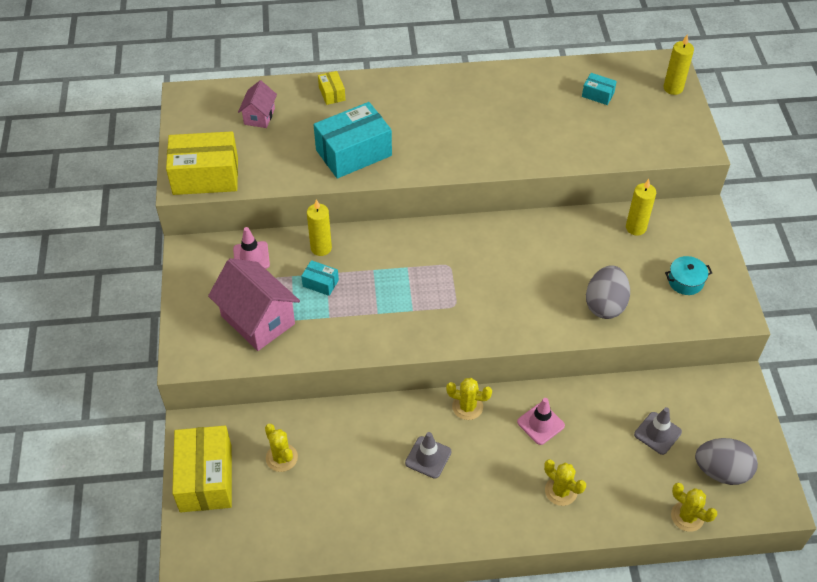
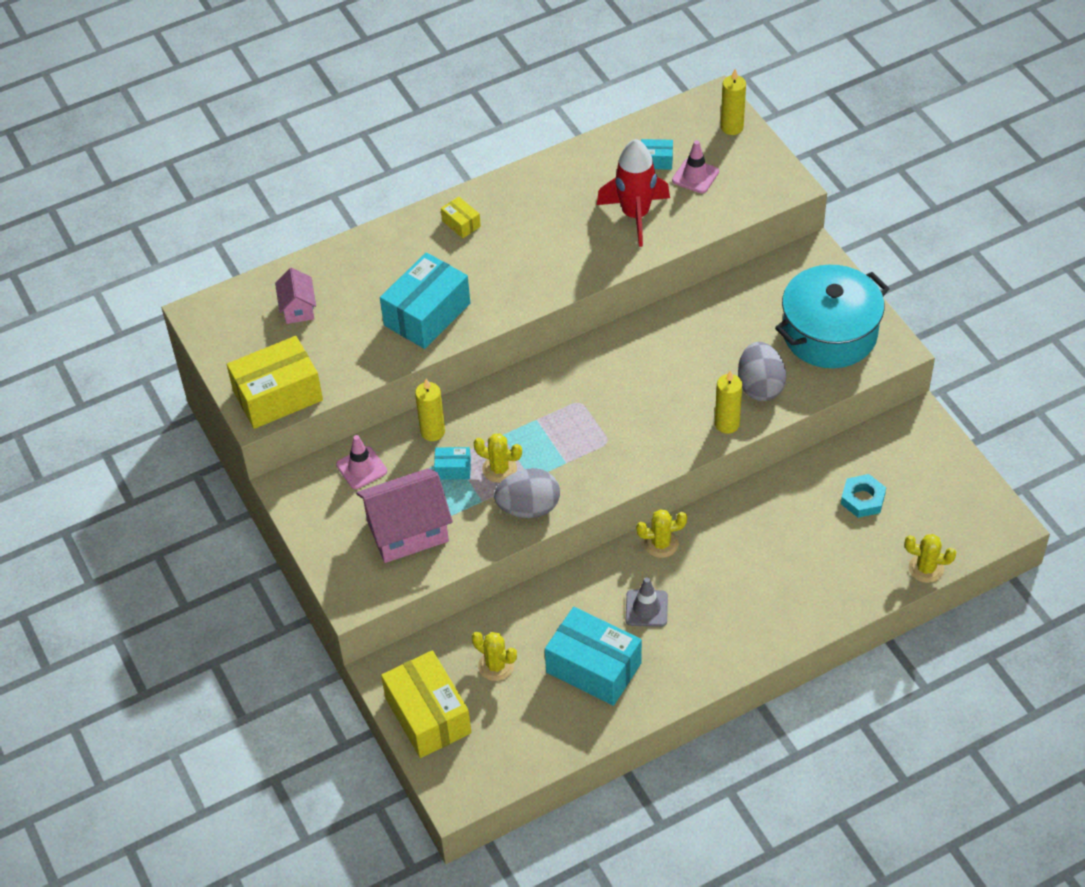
camera: 20 degrees left, 0 degrees up
(258, 320) = (407, 531): pink house -> pink house turned 45 degrees counterclockwise
(332, 93) = (365, 255): yellow box -> yellow box (461, 224)
(359, 491) = (593, 667): none -> turquoise box
(540, 424) = (743, 533): pink traffic cone -> pink traffic cone (695, 176)
(559, 131) = (635, 215): none -> red rocket
(561, 491) = (794, 590): yellow cactus -> yellow cactus (499, 469)
(636, 228) = (754, 294): yellow candle -> yellow candle (727, 424)
(657, 433) = (862, 499): grey traffic cone -> turquoise nut
(685, 281) = (829, 333): turquoise pot -> turquoise pot, size x2.41
(721, 471) = (940, 513): grey egg -> grey egg (529, 508)

